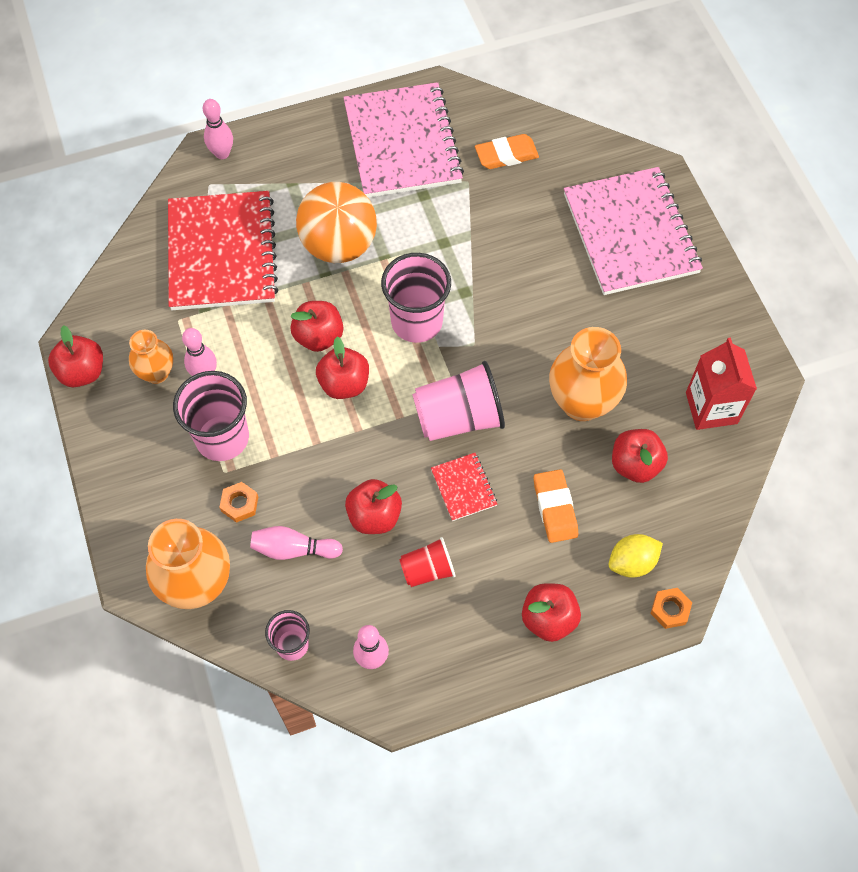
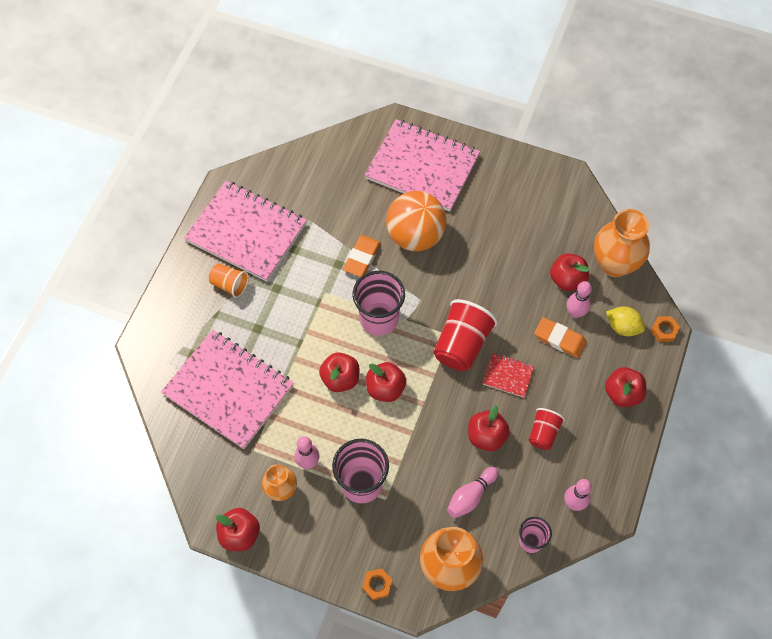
camera: 50 degrees left, 0 degrees up
(222, 153) = (153, 337): pink bowling pin -> pink bowling pin (575, 313)
(222, 253) = (228, 390): red notebook -> pink notebook
(239, 504) = (415, 505): orange nut -> orange nut (377, 585)
(333, 172) = (230, 285): none -> orange cup
(339, 245) = (286, 321): orange ball -> orange ball (415, 236)
(458, 418) = (461, 345): pink cup -> red cup
(506, 155) = (309, 186): orange eraser -> orange eraser (362, 258)
(582, 402) = (507, 275): orange vase -> orange vase (614, 264)
(632, 562) = (623, 327): yellow lemon -> yellow lemon turned 75 degrees counterclockwise
(711, 408) = (565, 217): red carton -> none

